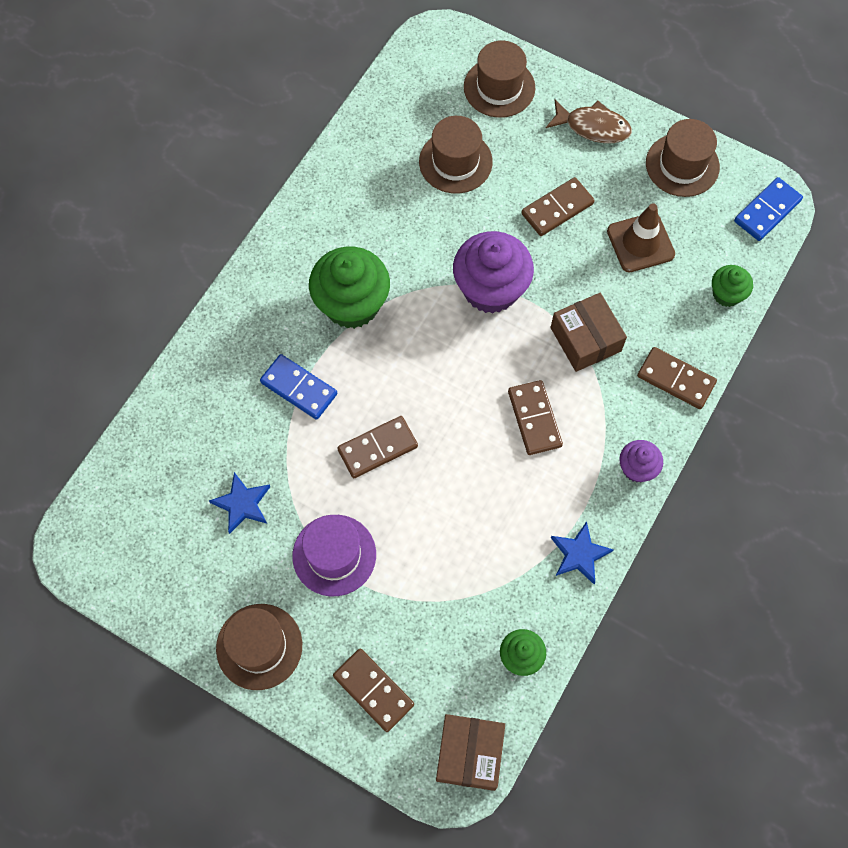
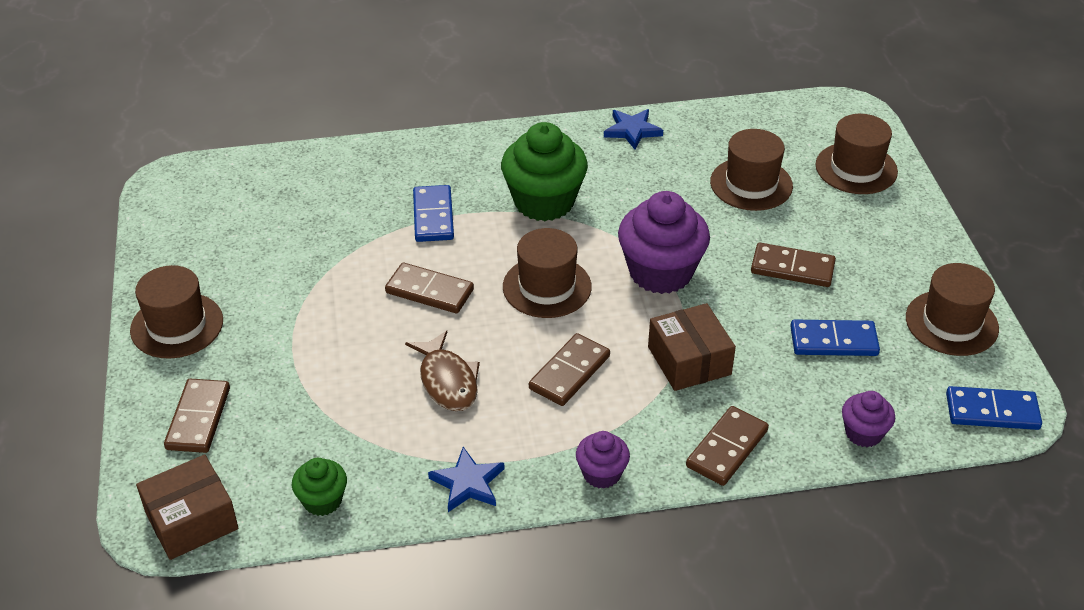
camera: 50 degrees right, 25 degrees down
(242, 504) = (296, 244): blue star -> blue star (632, 131)
(334, 555) = (303, 322): purple hat -> none
(441, 370) = (547, 287): none -> brown hat
(585, 339) = (689, 361): brown box -> brown box turned 45 degrees counterclockwise
(593, 127) = (903, 244): brown fish -> brown fish (447, 381)
(640, 243) = (833, 341): brown traffic cone -> blue domino
(675, 379) = (726, 448): brown domino -> brown domino turned 45 degrees clockwise
(726, 294) = (863, 433): green cupcake -> purple cupcake

